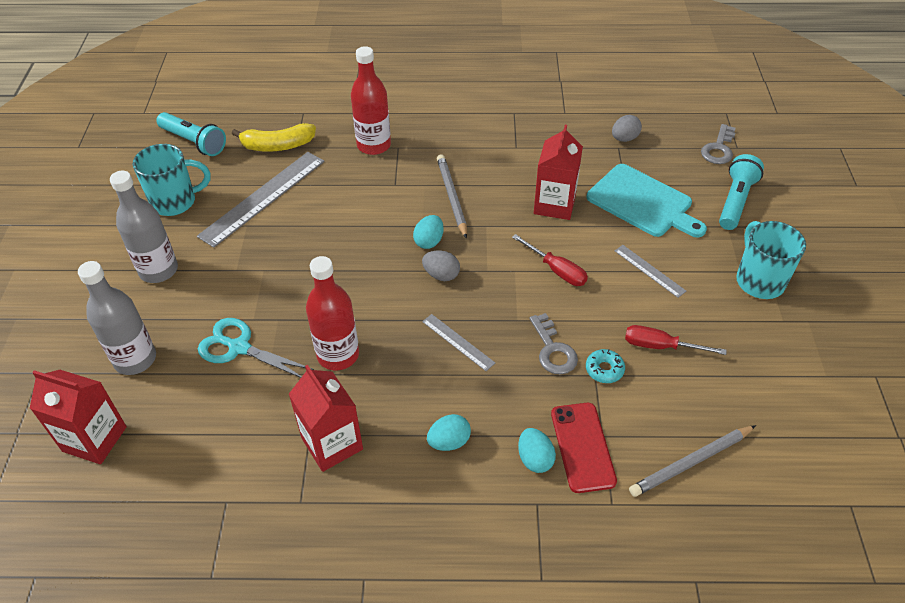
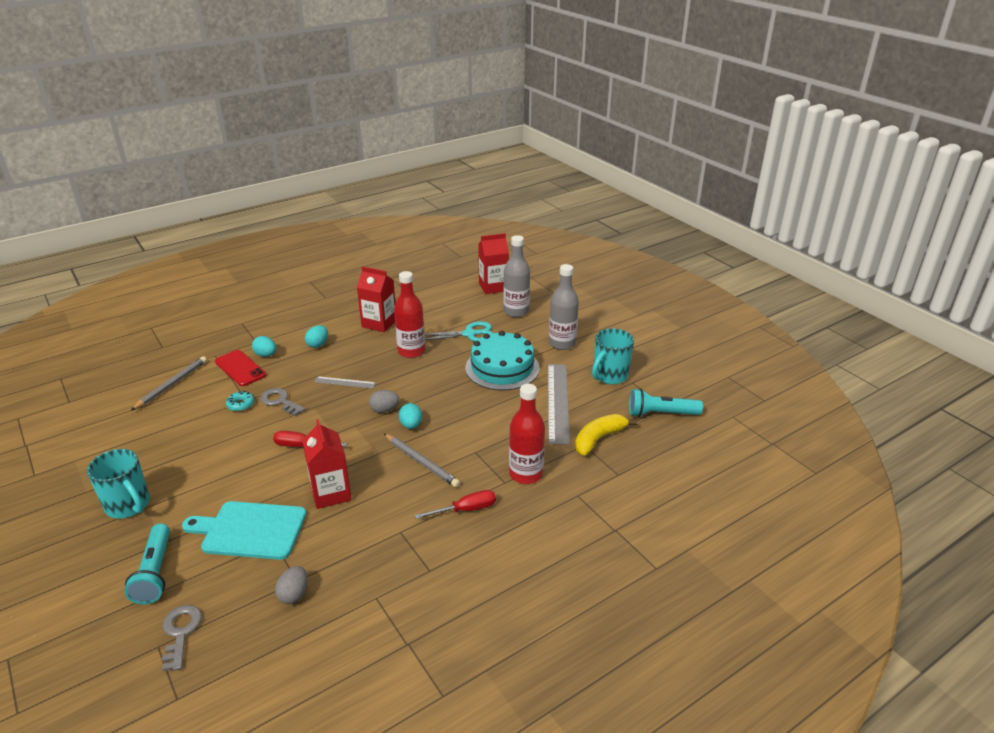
camera: 145 degrees right, 15 degrees down
(264, 269) = (502, 368): none -> turquoise cake
(649, 270) = (227, 475): grey ruler -> none
(660, 346) = (204, 431): red screwdriver -> red screwdriver (466, 510)

